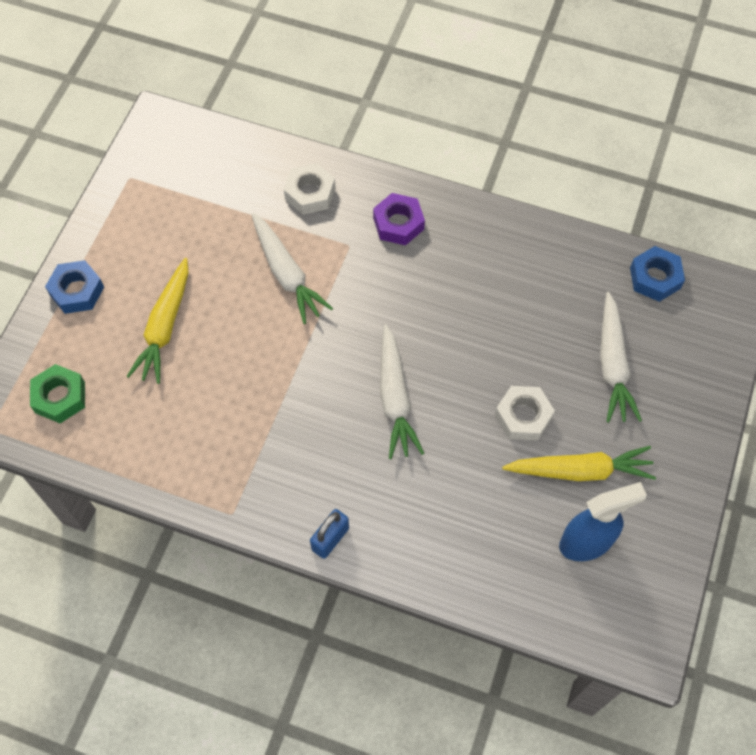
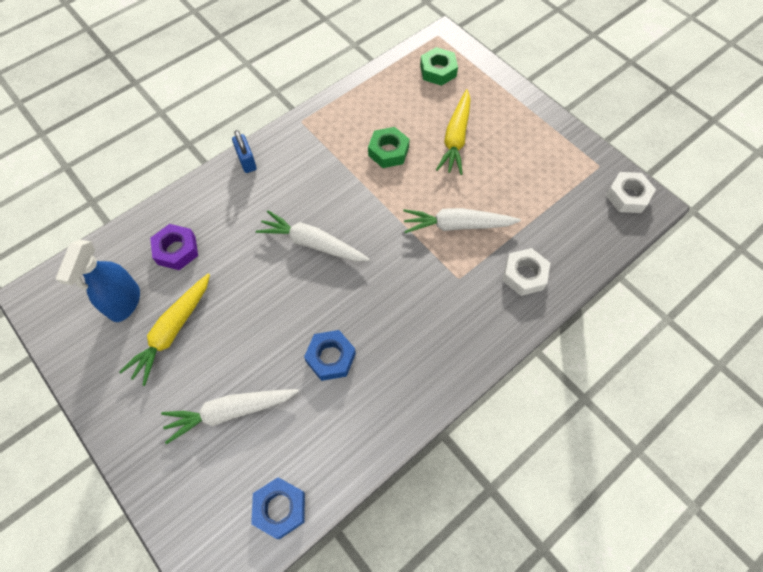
camera: 120 degrees right, 0 degrees up
(77, 291) = (513, 104): blue nut -> blue nut (331, 357)
(165, 327) = (456, 138): yellow carrot -> yellow carrot turned 120 degrees counterclockwise
(224, 388) = (388, 151): none -> green nut
(398, 223) = (459, 324): purple nut -> purple nut (176, 250)
(523, 416) = (239, 318): white nut -> white nut (627, 196)
(613, 365) = (230, 412): white carrot -> white carrot turned 45 degrees counterclockwise

